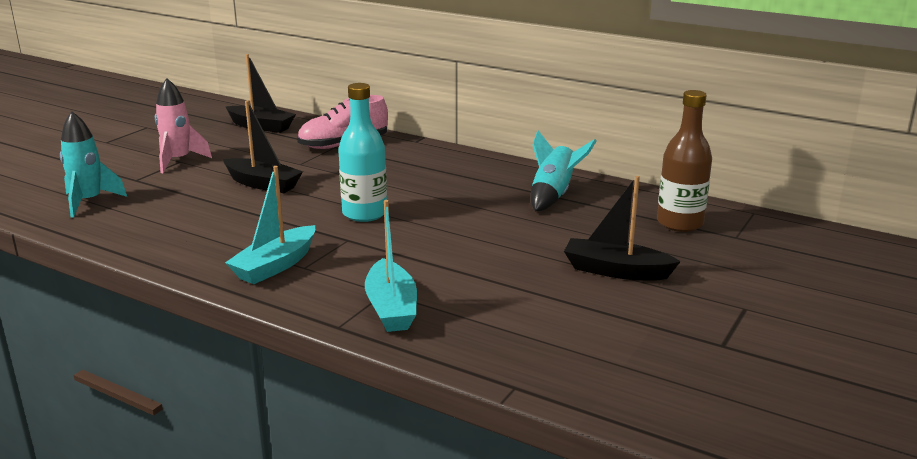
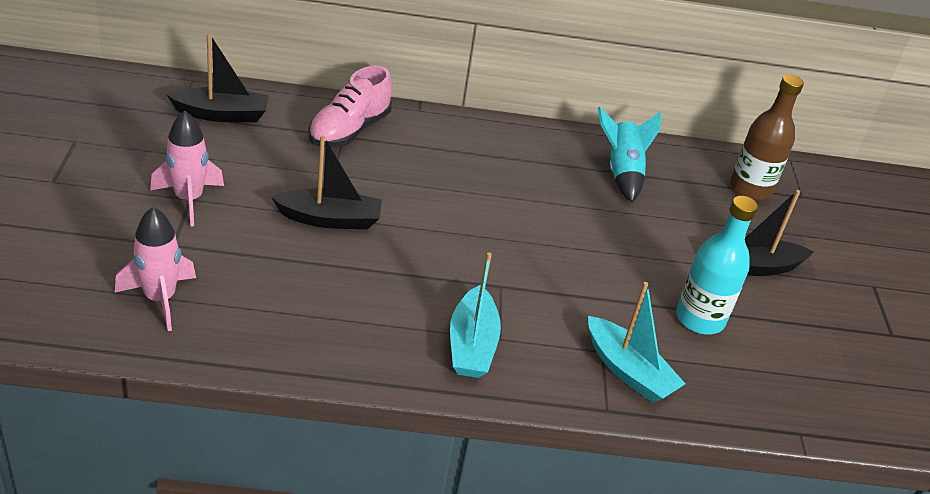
camera: 35 degrees left, 15 degrees up
(89, 202) = (160, 299): turquoise rocket -> pink rocket
(365, 213) = (480, 242): turquoise bottle -> turquoise bottle (699, 319)

